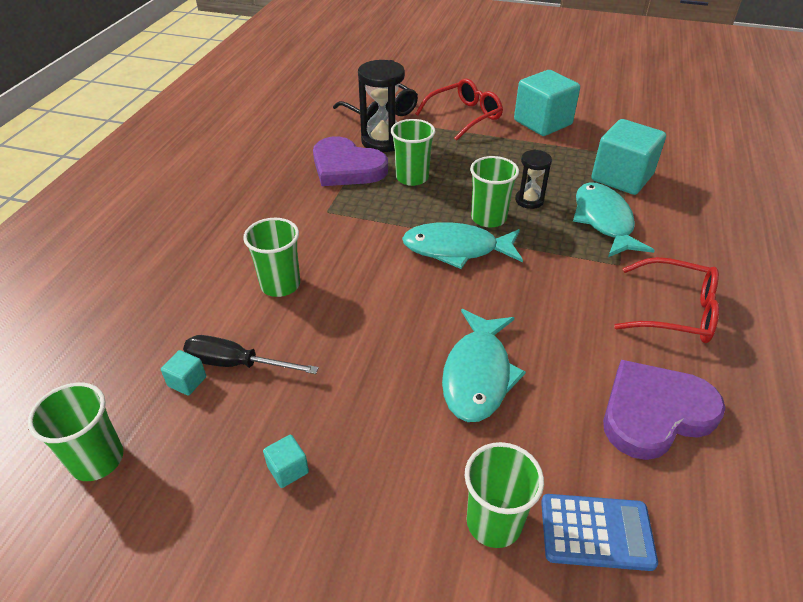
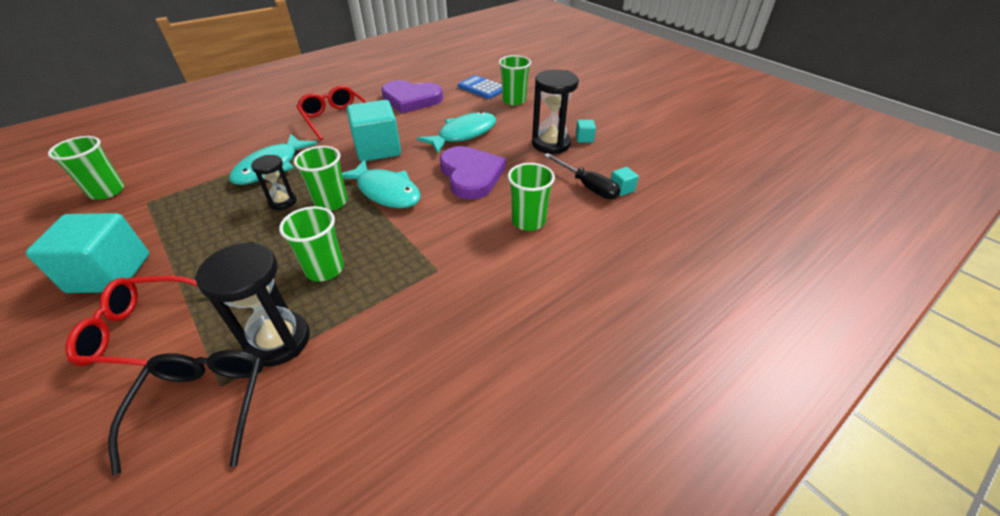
camera: 145 degrees left, 0 degrees up
(97, 460) = (681, 174): green cup -> green cup (107, 191)
(334, 424) = (551, 144): none -> black hourglass
(346, 167) = (362, 318): purple heart -> purple heart (471, 175)
(621, 177) = (193, 187): turquoise cube -> turquoise cube (378, 149)

